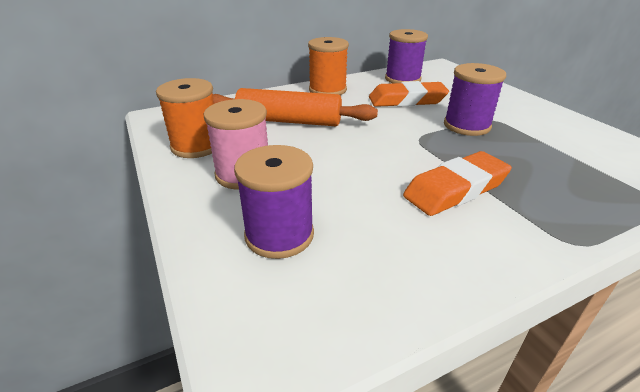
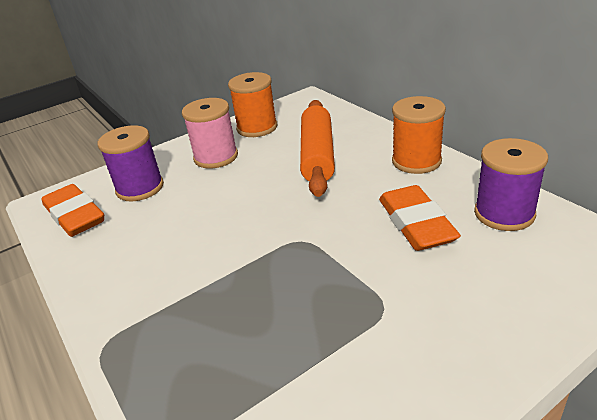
camera: 85 degrees right, 0 degrees up
(456, 189) = (194, 269): orange eraser -> orange eraser (75, 216)
(466, 125) = (350, 280): purple spool -> none

